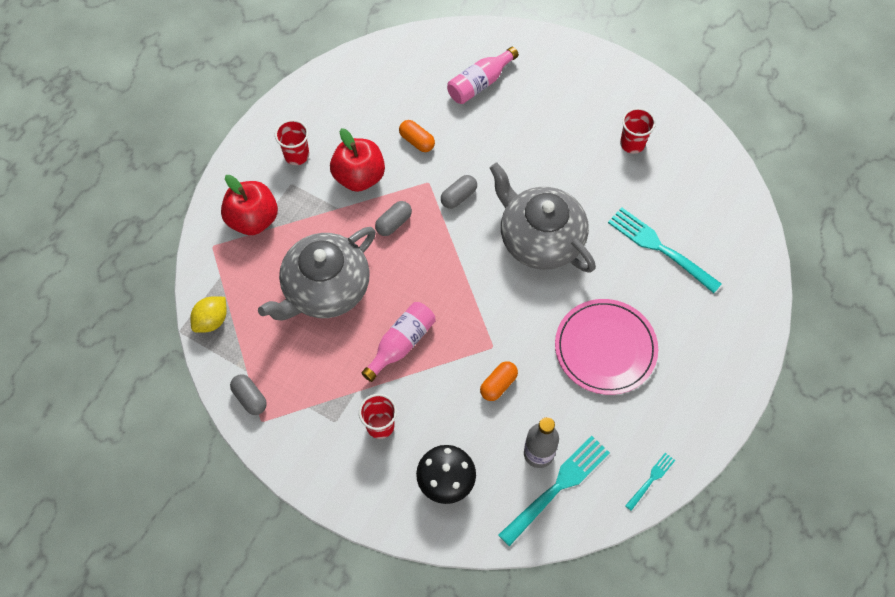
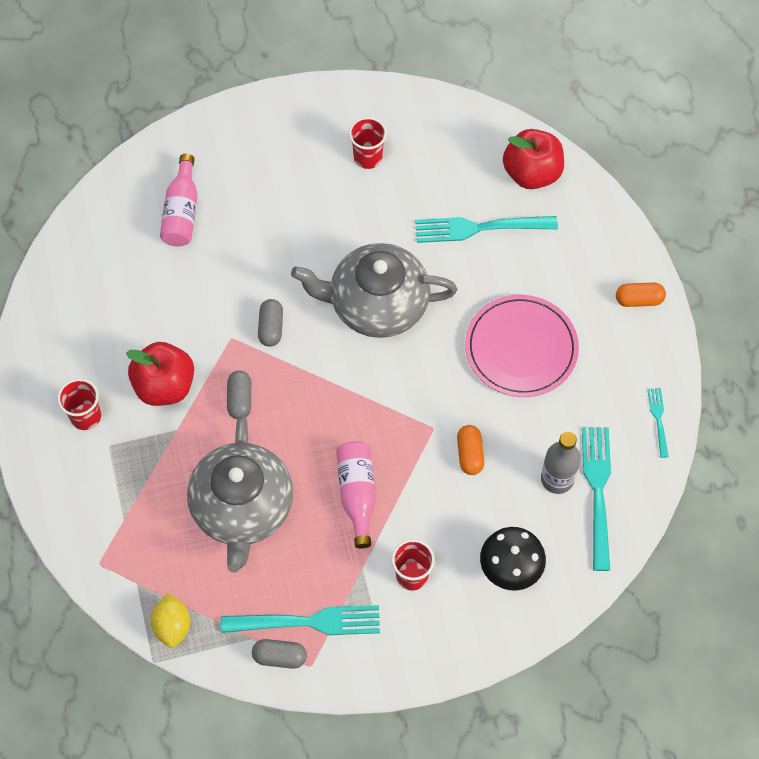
camera: 45 degrees left, 0 degrees up
(253, 219) = (110, 507): red apple -> red apple (532, 173)
(289, 393) = (308, 622): none -> turquoise fork
(417, 141) = (182, 310): orange capsule -> orange capsule (639, 300)

